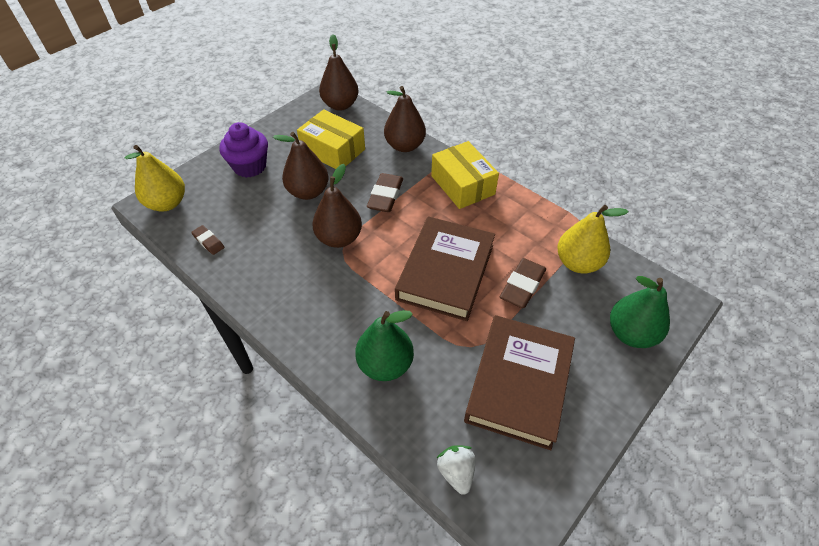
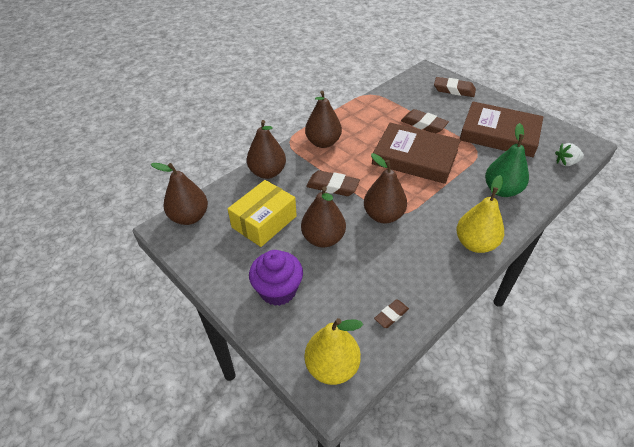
camera: 85 degrees left, 5 degrees down
(462, 185) = (323, 142): yellow box -> brown pear
(578, 263) = (402, 100): yellow pear -> yellow pear (475, 244)
(631, 333) = (454, 90): green pear -> brown eraser

